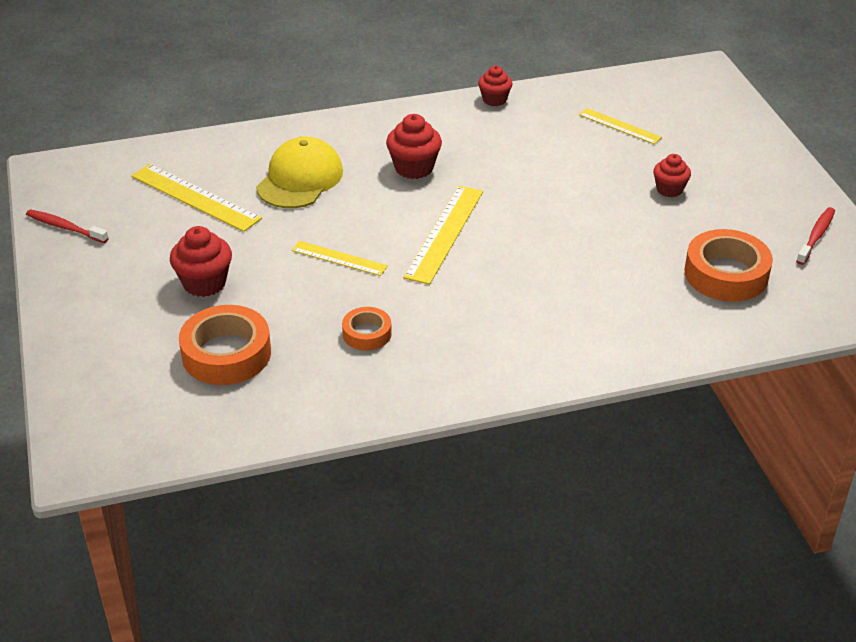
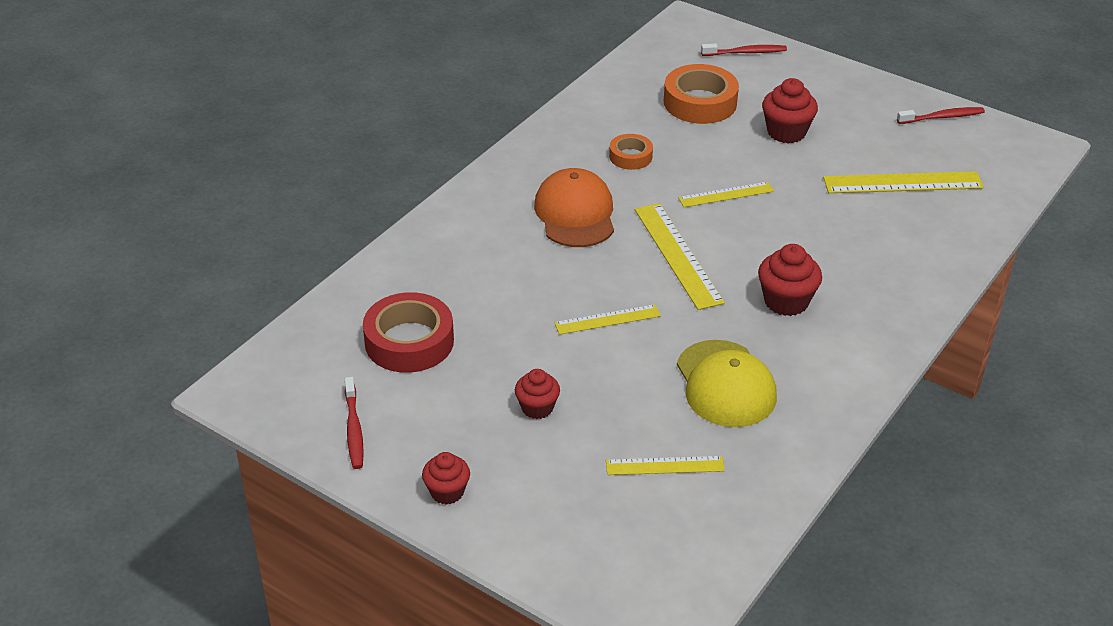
camera: 140 degrees right, 0 degrees up
(94, 385) = (746, 52): none -> red toothbrush
(300, 179) = (856, 239): yellow cap -> yellow cap (725, 384)
(482, 307) = (575, 214): none -> orange cap
(494, 99) = (826, 426): red cupcake -> red cupcake (447, 492)
(556, 217) = (607, 319): none -> yellow ruler
(726, 274) = (409, 341): orange tape -> red tape

